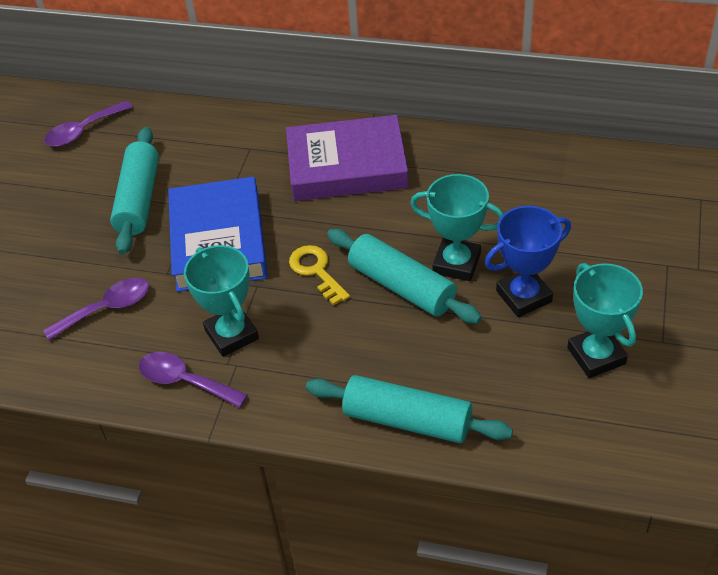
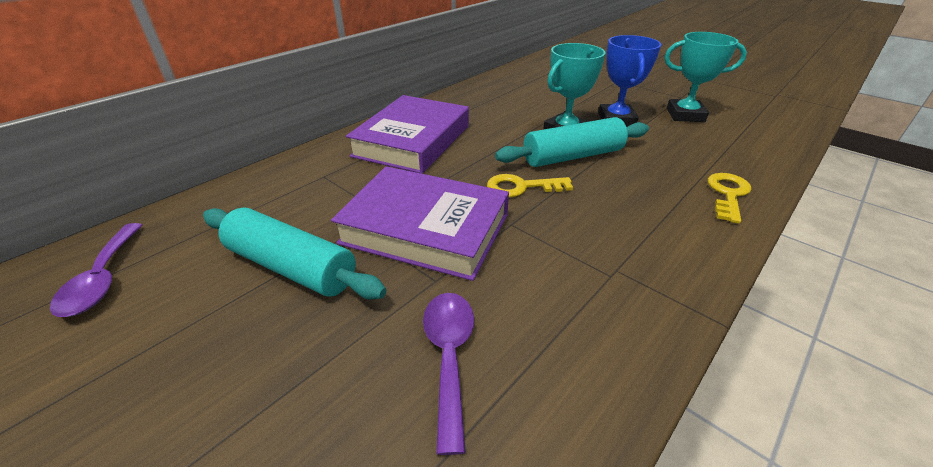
camera: 65 degrees left, 10 degrees down
(185, 381) = (624, 317): purple spoon -> none
(218, 241) = (425, 229): blue book -> purple book
(231, 335) = (570, 259): turquoise trophy -> none
(407, 420) = (728, 194): turquoise rolling pin -> yellow key

